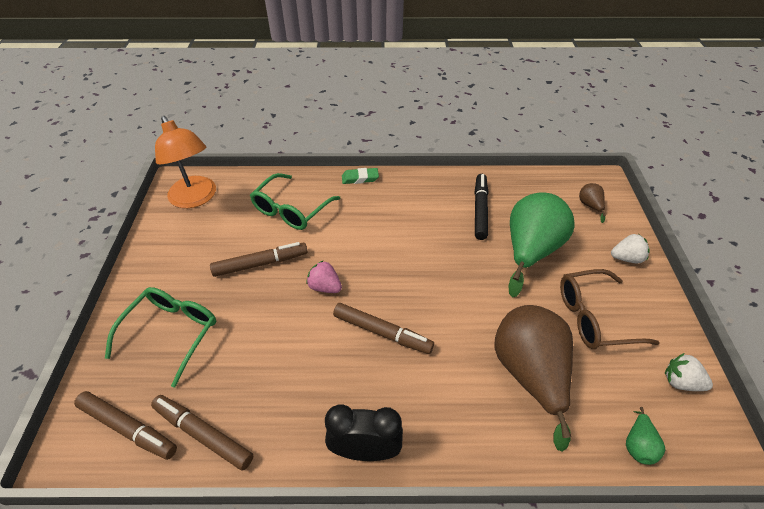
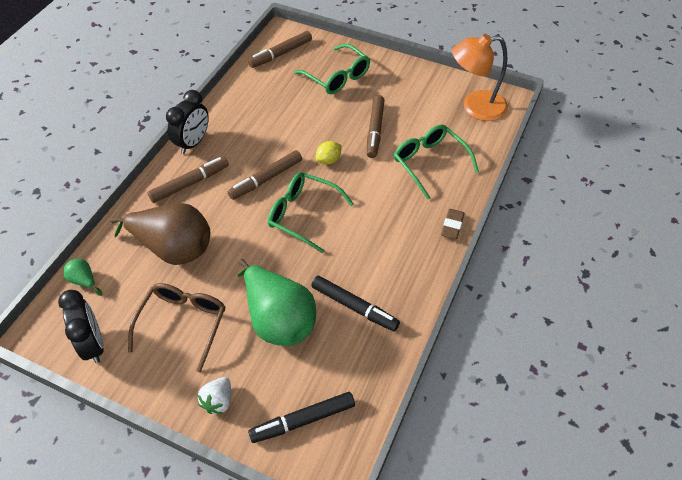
camera: 115 degrees right, 5 degrees up
(203, 434) = (255, 80): brown marker -> brown marker (190, 183)
(325, 287) = (328, 160): pink strawberry -> yellow lemon
(360, 178) = (452, 226): green eraser -> brown eraser
(410, 278) = (304, 215): none -> green glasses
(590, 206) = (303, 420): brown pear -> black marker
(680, 382) = (93, 344): white strawberry -> black clock

